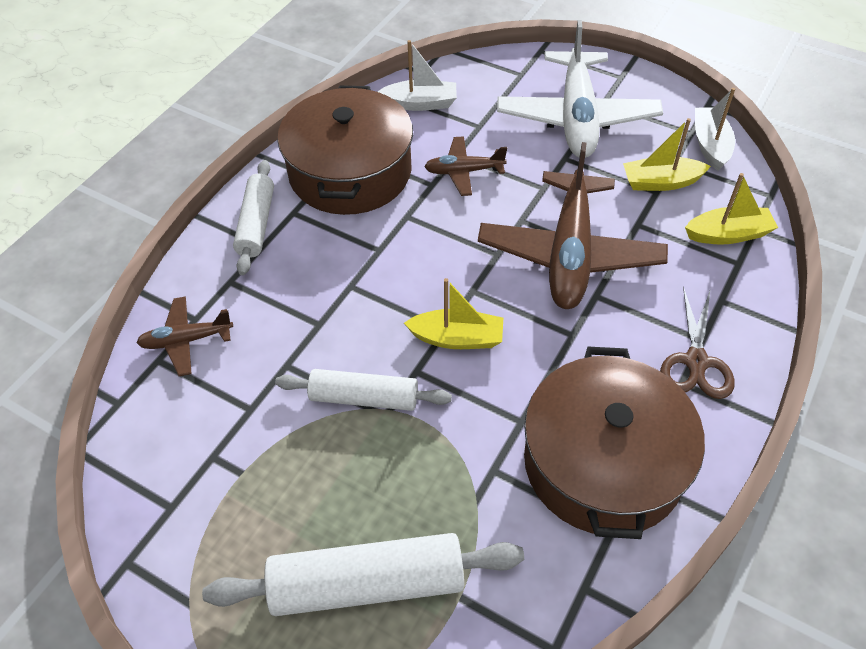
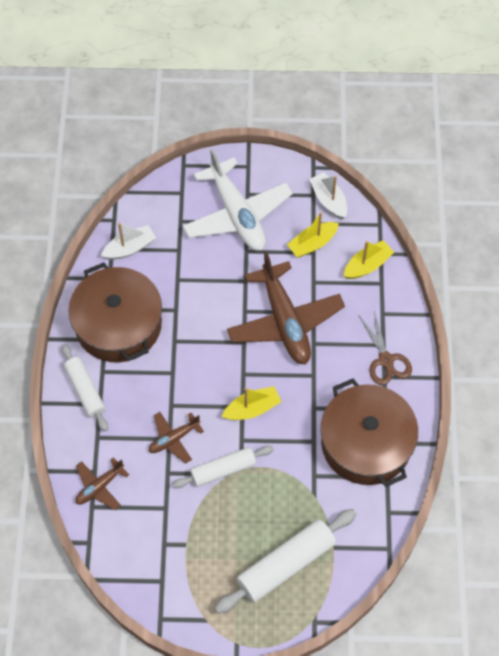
camera: 30 degrees left, 10 degrees up
(464, 171) = (190, 291): brown plane -> brown plane (174, 439)

